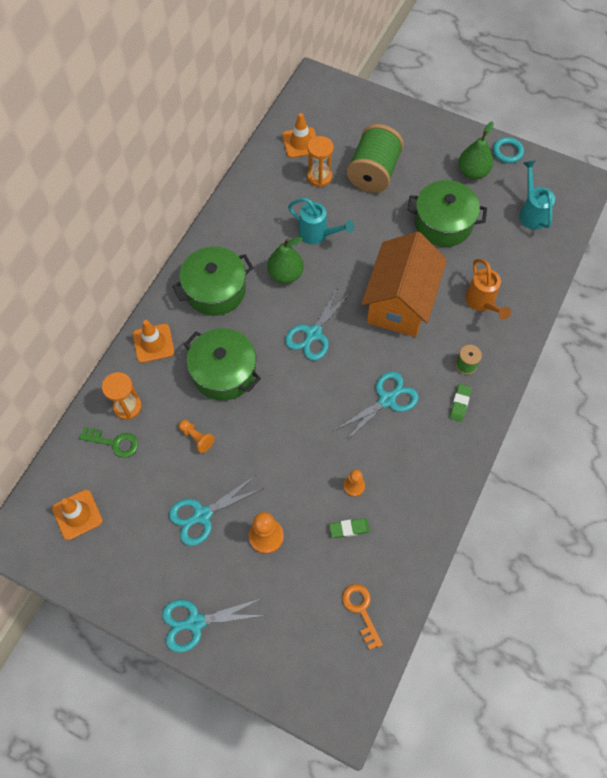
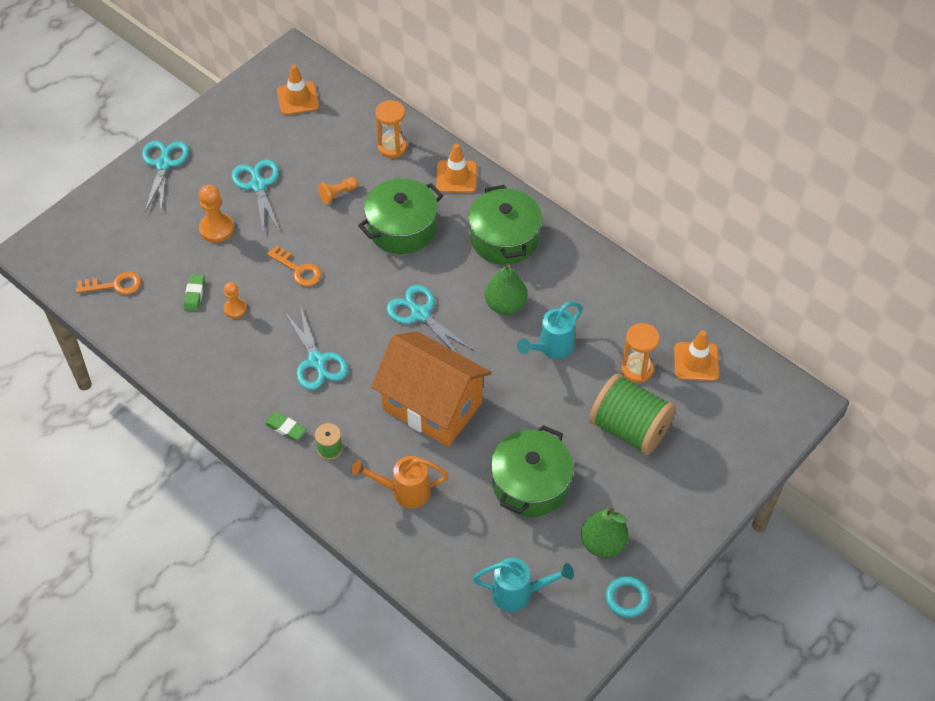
camera: 105 degrees right, 10 degrees down
(114, 443) = (358, 133): green key -> none
(294, 445) = (298, 270): none -> orange key

